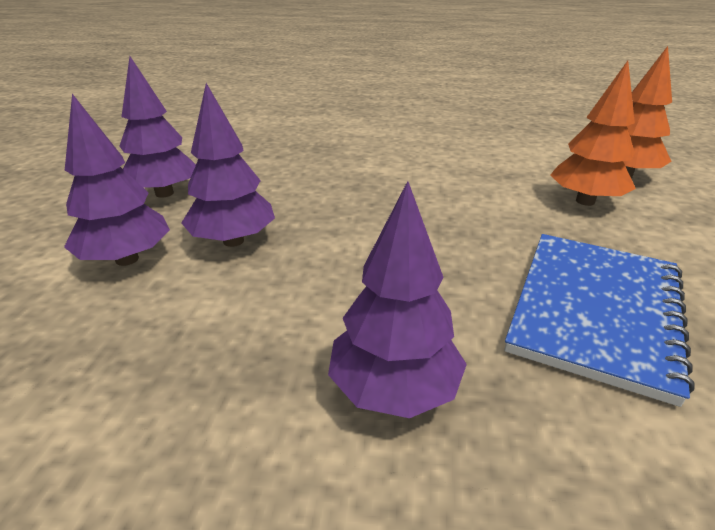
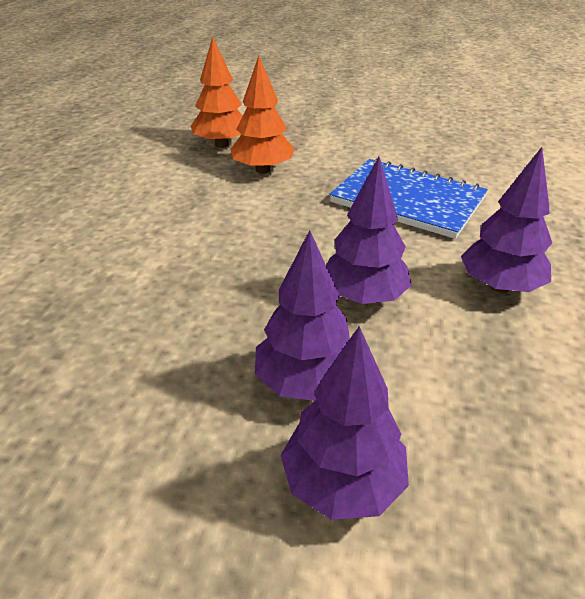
camera: 85 degrees left, 5 degrees up
(164, 193) = (147, 481): purple tree -> purple tree (364, 297)

